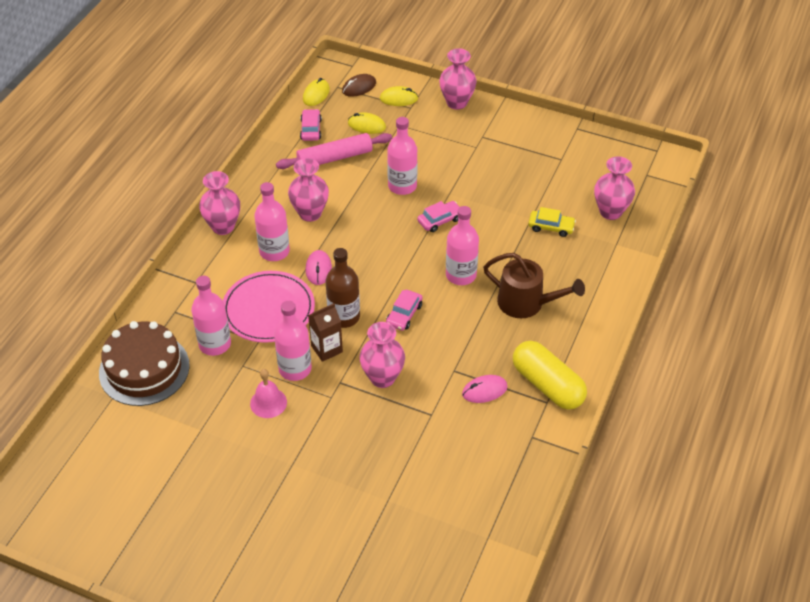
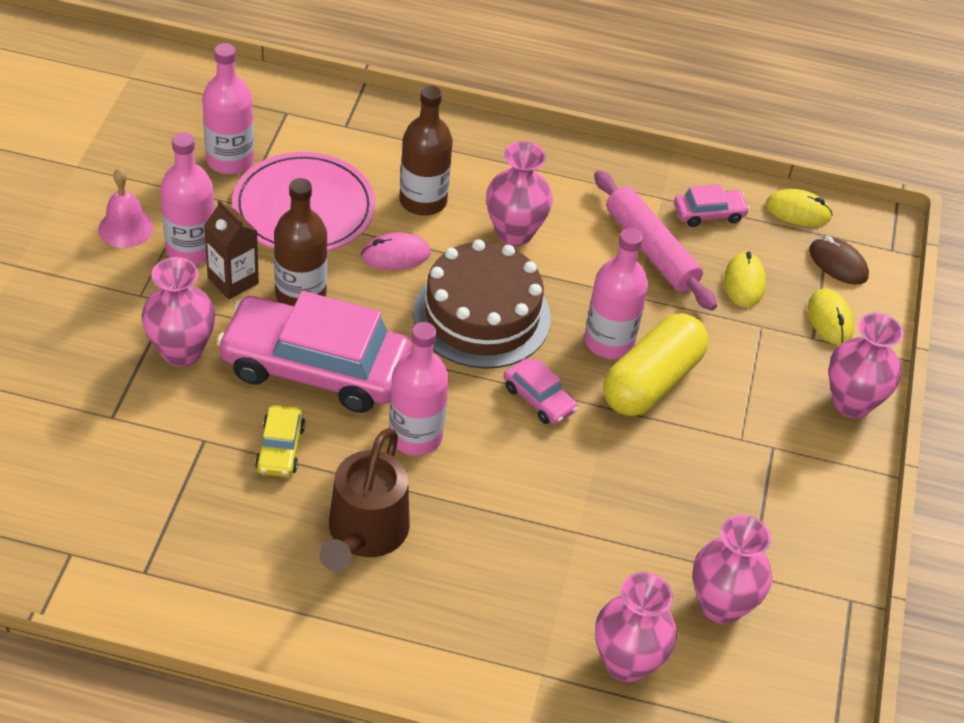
camera: 75 degrees right, 0 degrees up
(144, 369) = (178, 98): brown cake -> brown cake (482, 315)
(223, 226) = (462, 139): pink vase -> pink vase (721, 605)
(274, 251) = (423, 201): pink bottle -> brown bottle
(404, 314) = (315, 367): pink car -> pink car, size x2.30
(484, 390) = (164, 483): pink mouse -> none
(547, 385) = (181, 571): yellow capsule -> yellow capsule (651, 381)
(551, 227) = (561, 564): yellow car -> yellow car (280, 448)

